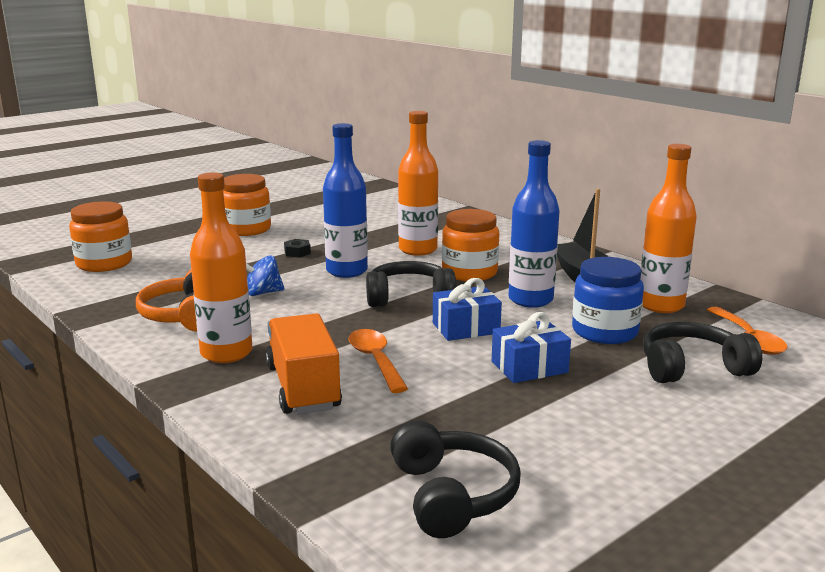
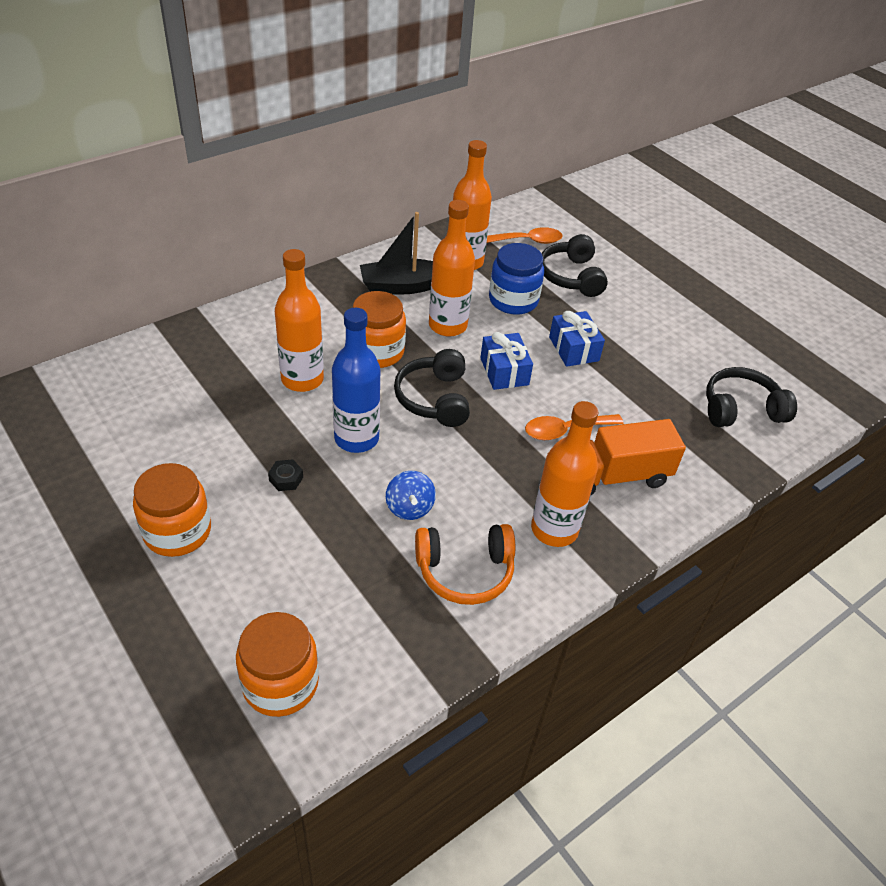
camera: 90 degrees left, 25 degrees up
(530, 300) = (448, 326): blue bottle -> orange bottle

